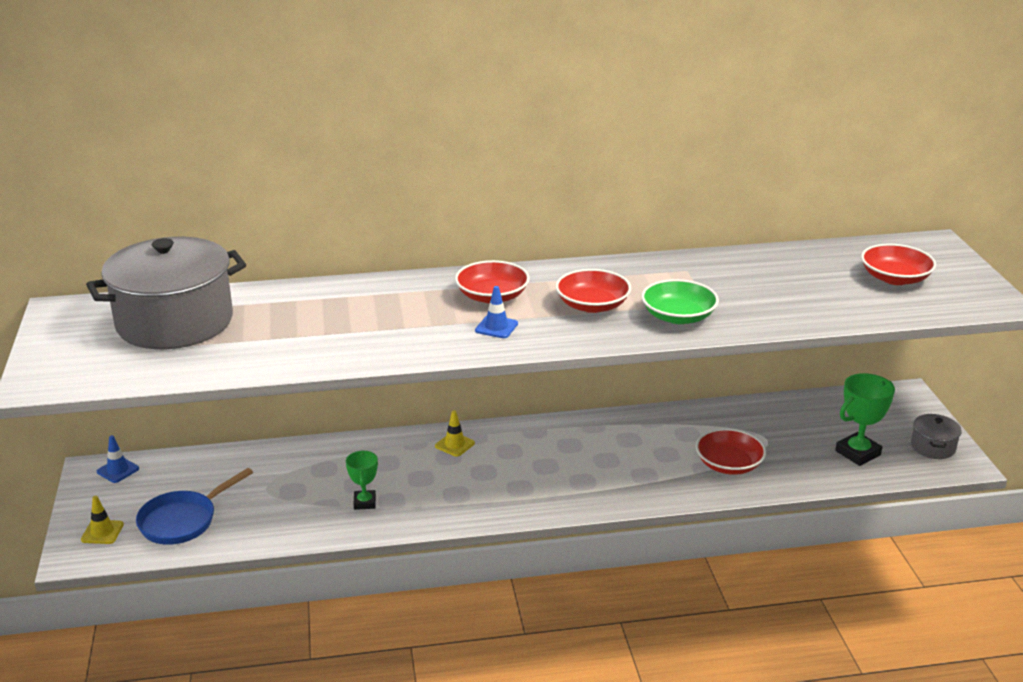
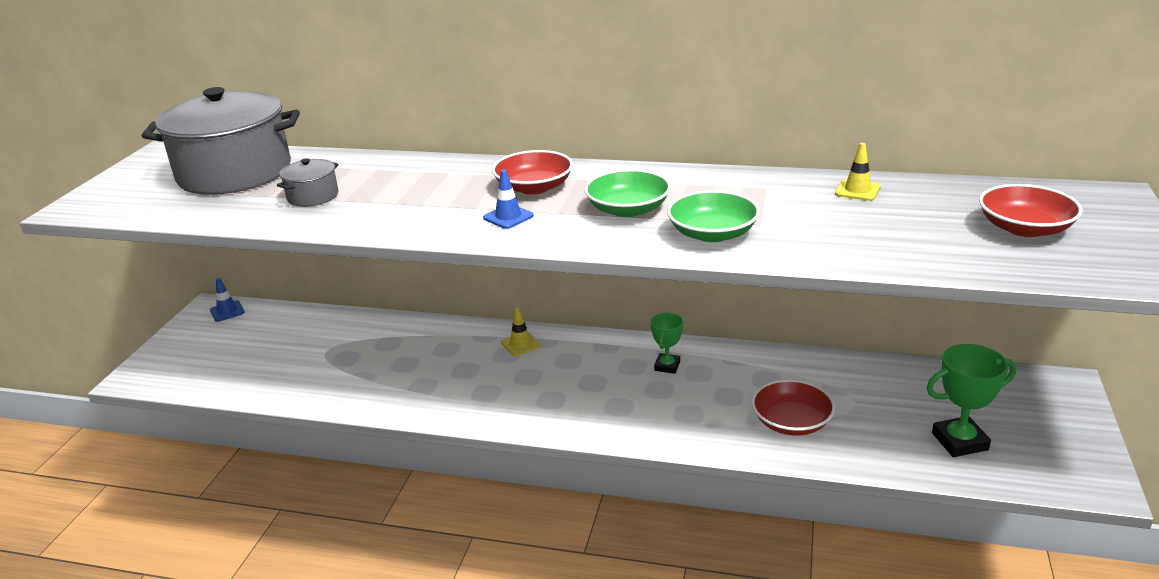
camera: 25 degrees right, 0 degrees up
(102, 532) = (171, 362): yellow traffic cone -> yellow traffic cone (857, 190)
(183, 520) = (238, 365): blue pan -> none
(364, 502) = (397, 382): green trophy -> green trophy (667, 366)
(592, 305) = (628, 209): red bowl -> green bowl
(933, 447) = (1066, 455): grey pot -> grey pot (313, 196)

